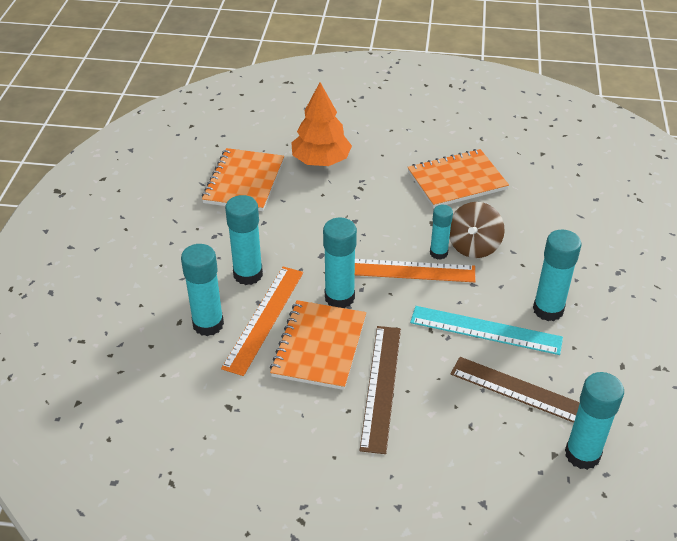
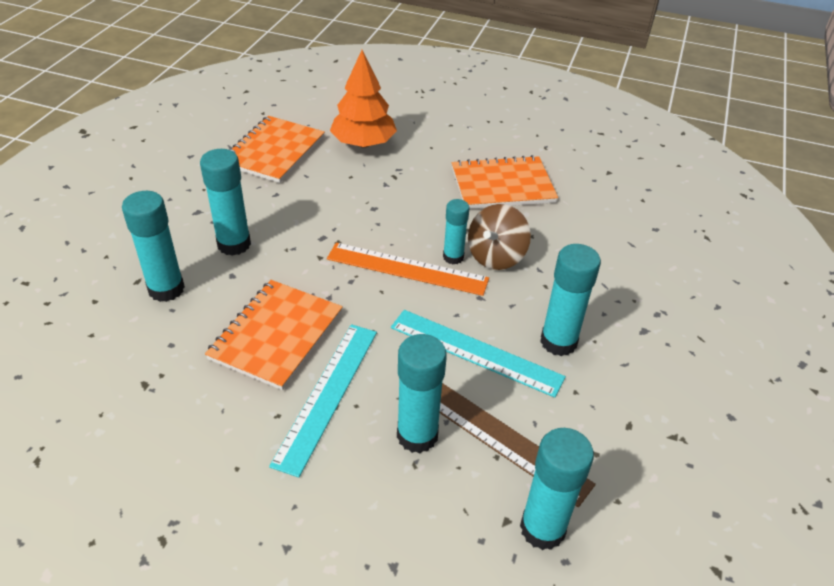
camera: 10 degrees right, 0 degrees up
(264, 318) = (229, 294): orange ruler -> none
(339, 297) = (322, 286): turquoise glue stick -> turquoise glue stick (417, 435)
(381, 386) = (327, 395): brown ruler -> turquoise ruler

